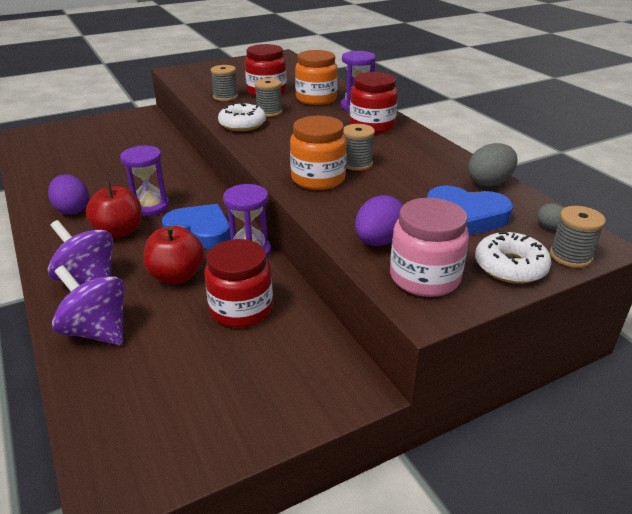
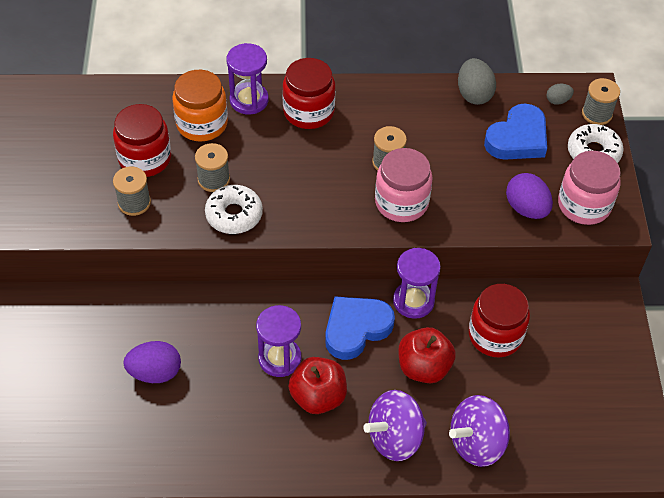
camera: 65 degrees left, 20 degrees up
(72, 210) = (243, 432): purple egg -> purple egg (155, 372)
(318, 179) = (401, 202): orange jar -> pink jar

